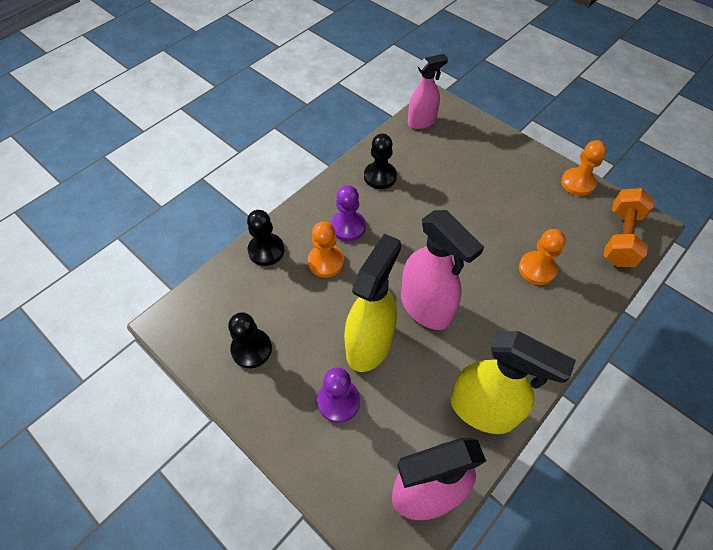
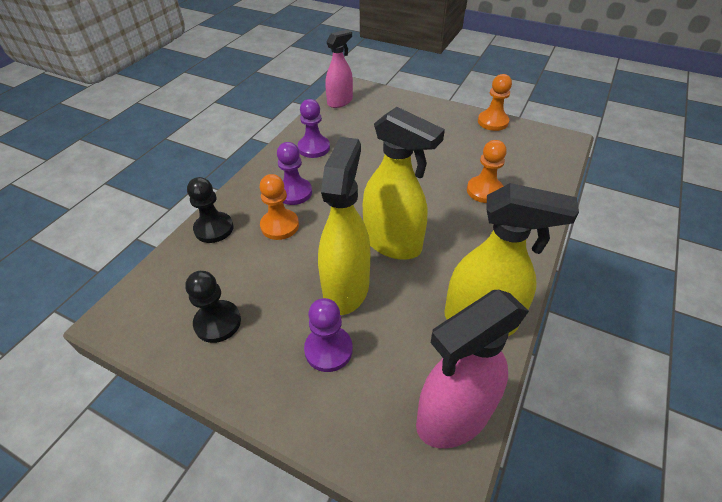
camera: 15 degrees left, 10 degrees down
(380, 176) = (314, 148): black pawn -> purple pawn
(426, 307) = (392, 243): pink spray bottle -> yellow spray bottle
(621, 238) = (546, 154): orange dumbbell -> none

